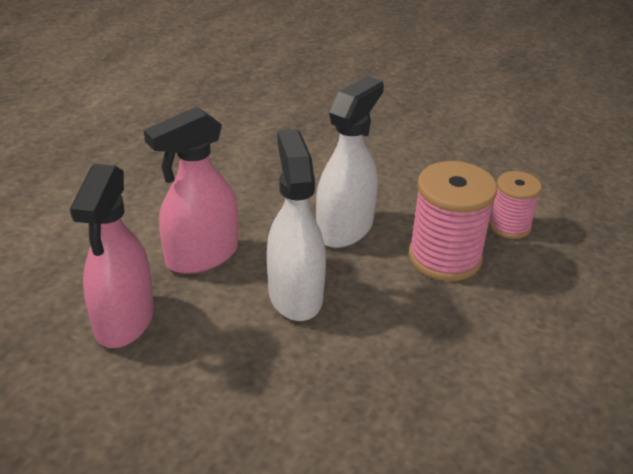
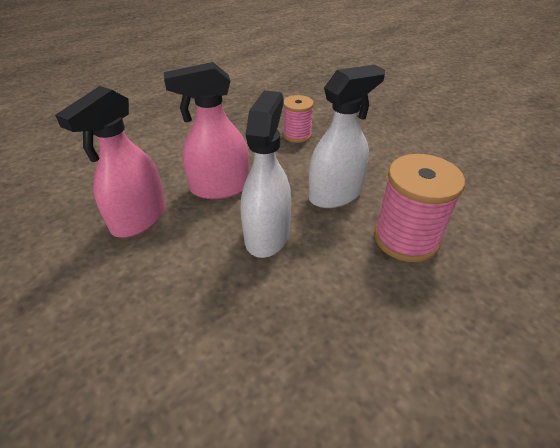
camera: 25 degrees right, 5 degrees up
(509, 226) = (478, 227): pink spool -> pink spool (297, 135)

